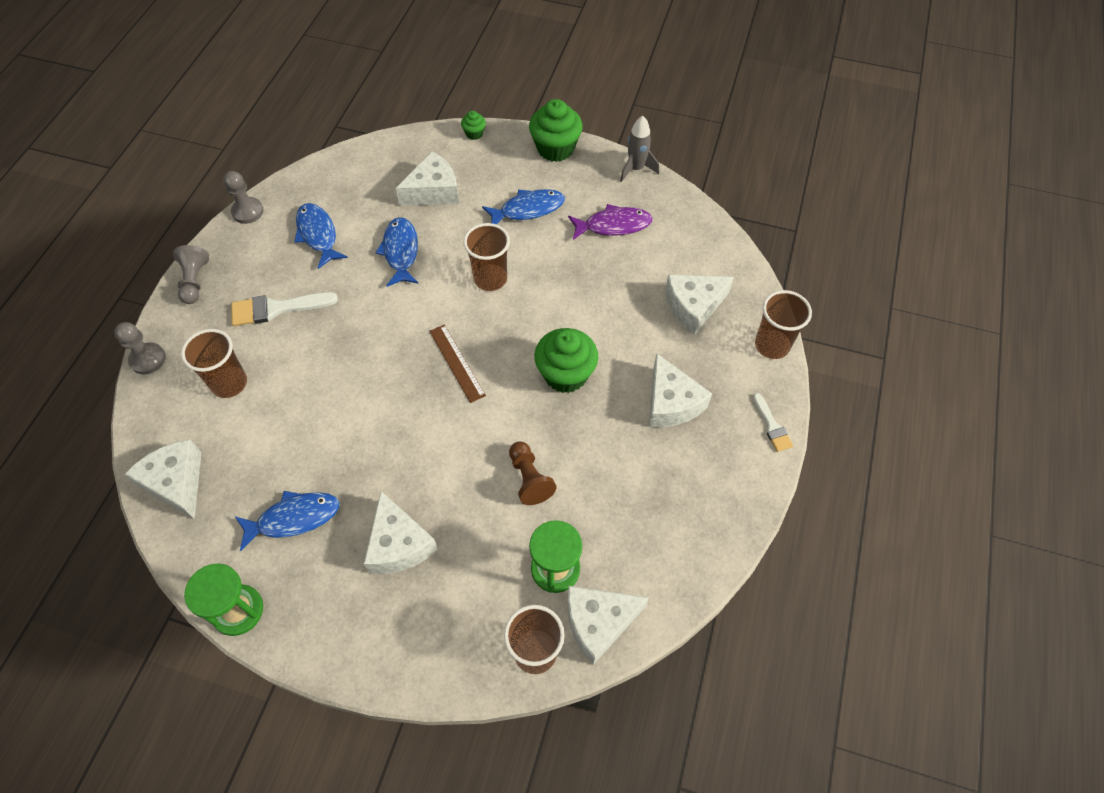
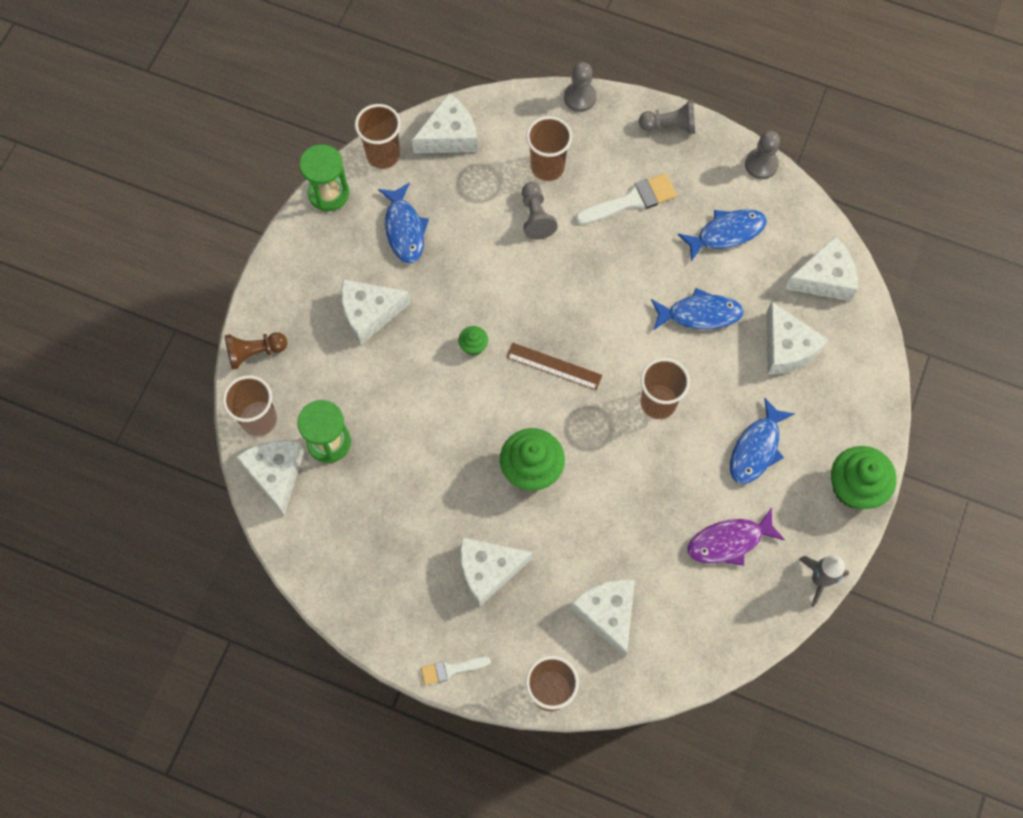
camera: 95 degrees right, 10 degrees up
(192, 553) = (383, 155): none -> brown cup
(276, 309) = (631, 200): white brush -> white brush turned 75 degrees clockwise
(288, 390) = (536, 217): none -> grey pawn
(367, 167) = (824, 278): none -> white cheese
(457, 363) = (554, 366): brown ruler -> brown ruler turned 45 degrees clockwise
(474, 133) = (880, 395): green cupcake -> green cupcake (473, 346)
(528, 209) = (756, 448): blue fish -> blue fish turned 45 degrees clockwise
(529, 479) = (419, 426): brown pawn -> brown pawn (255, 352)
(613, 225) = (729, 541): purple fish -> purple fish turned 75 degrees clockwise

